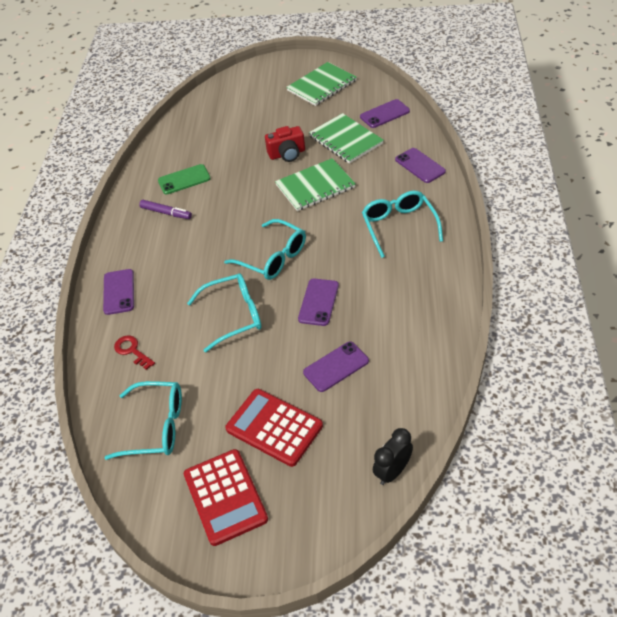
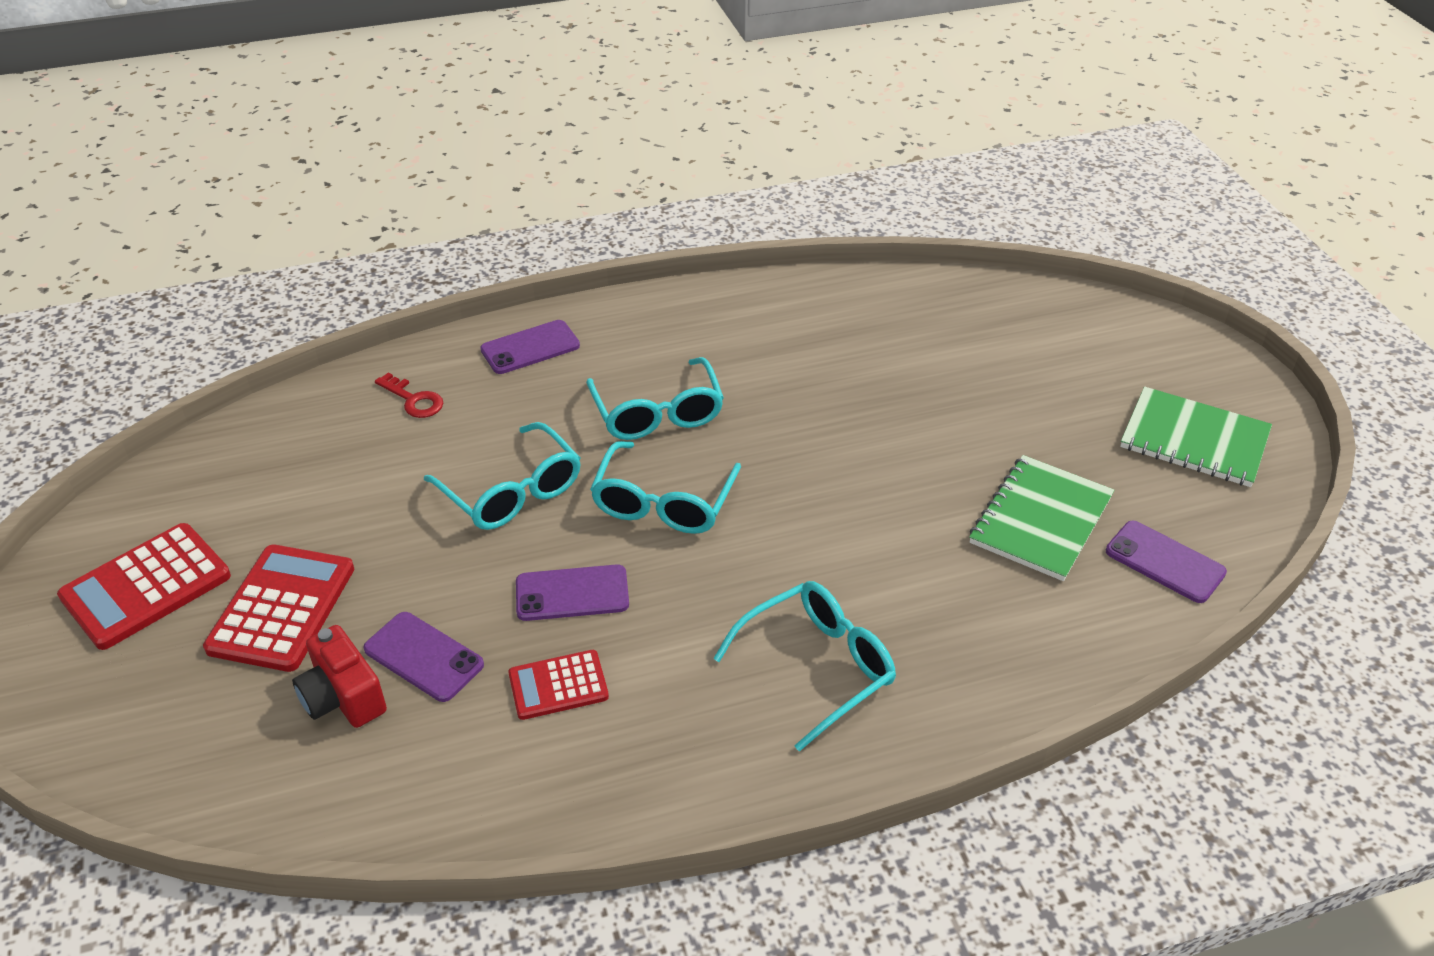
camera: 65 degrees right, 5 degrees down
(132, 351) = (414, 400): red key -> red key turned 105 degrees clockwise
(156, 427) = (271, 471): turquoise glasses -> turquoise glasses (657, 413)
(166, 213) = (724, 342): purple marker -> none
(184, 179) = (814, 337): green phone -> none
(287, 154) = (950, 446): red camera -> red camera (343, 697)
(315, 186) = (877, 510): green notebook -> none
(375, 316) = (558, 685): none -> red calculator
(392, 472) = (199, 795): black clock -> none
(420, 165) = (1025, 661): purple phone -> none

